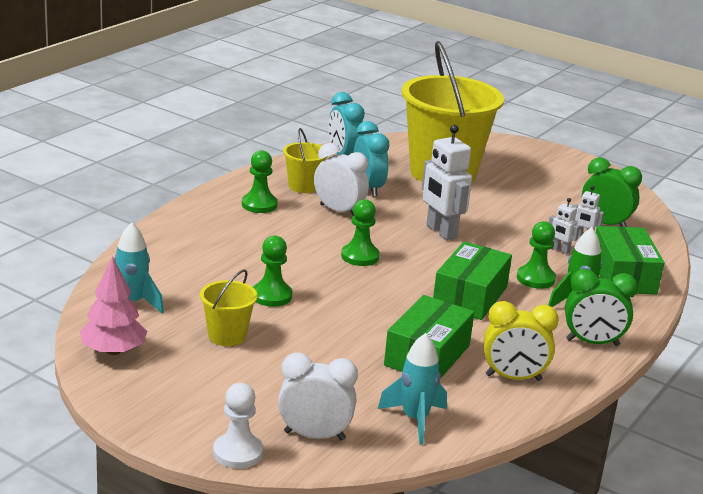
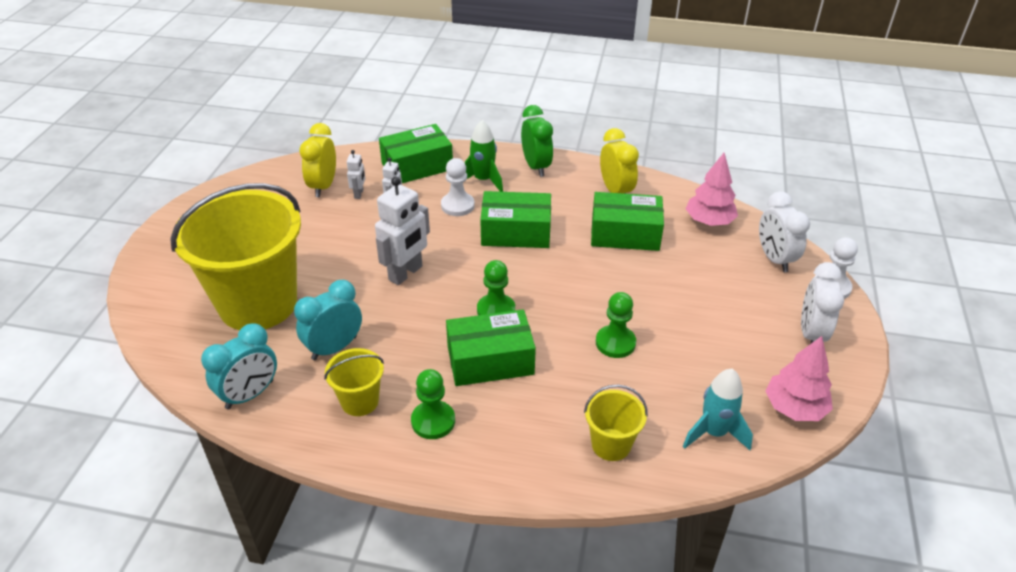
camera: 110 degrees left, 15 degrees up
(227, 336) = (703, 346): yellow bucket -> yellow bucket (611, 444)
(301, 239) = (490, 360): none -> green box
(339, 211) = (406, 353): white clock -> white clock (811, 334)
(414, 419) = (709, 221): turquoise rocket -> pink tree
(535, 279) = (457, 205): green pawn -> white pawn
(605, 224) = (323, 186): green clock -> yellow clock

